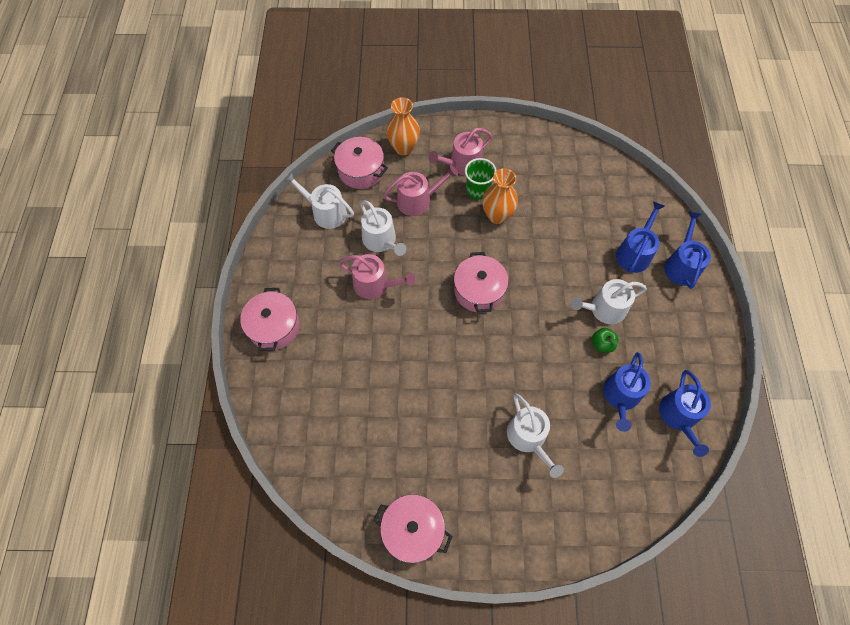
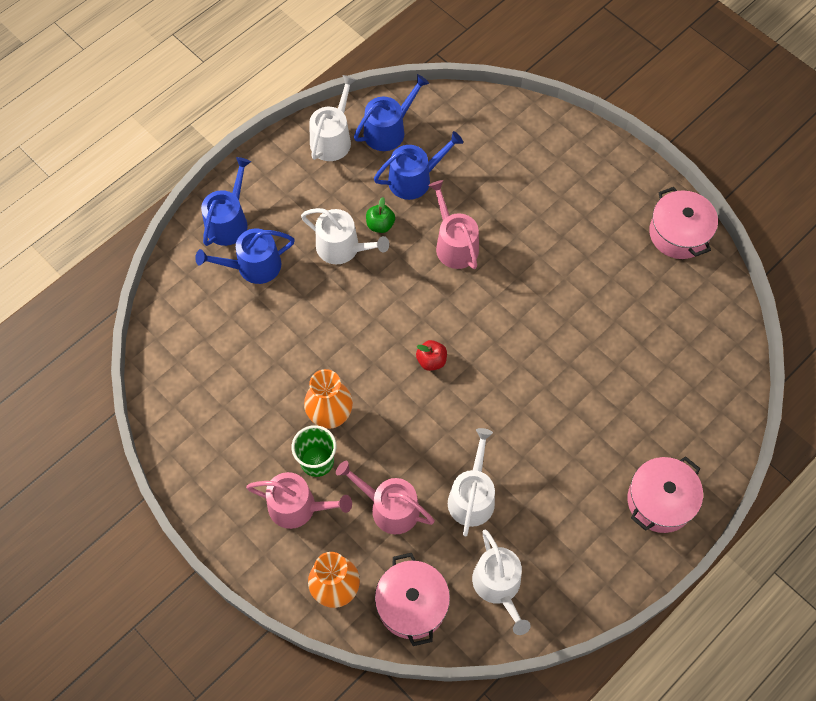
camera: 135 degrees left, 0 degrees up
(375, 285) = (523, 454): pink watering can -> pink watering can (454, 244)
(479, 290) = (431, 361): pink pot -> red apple
(529, 438) = (522, 215): white watering can -> white watering can (333, 138)
(681, 265) = (229, 221): blue watering can -> blue watering can turned 150 degrees clockwise

